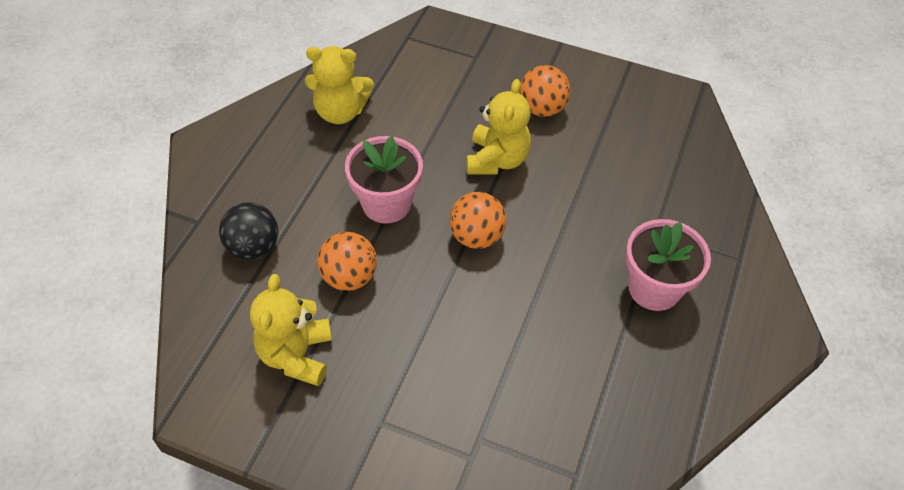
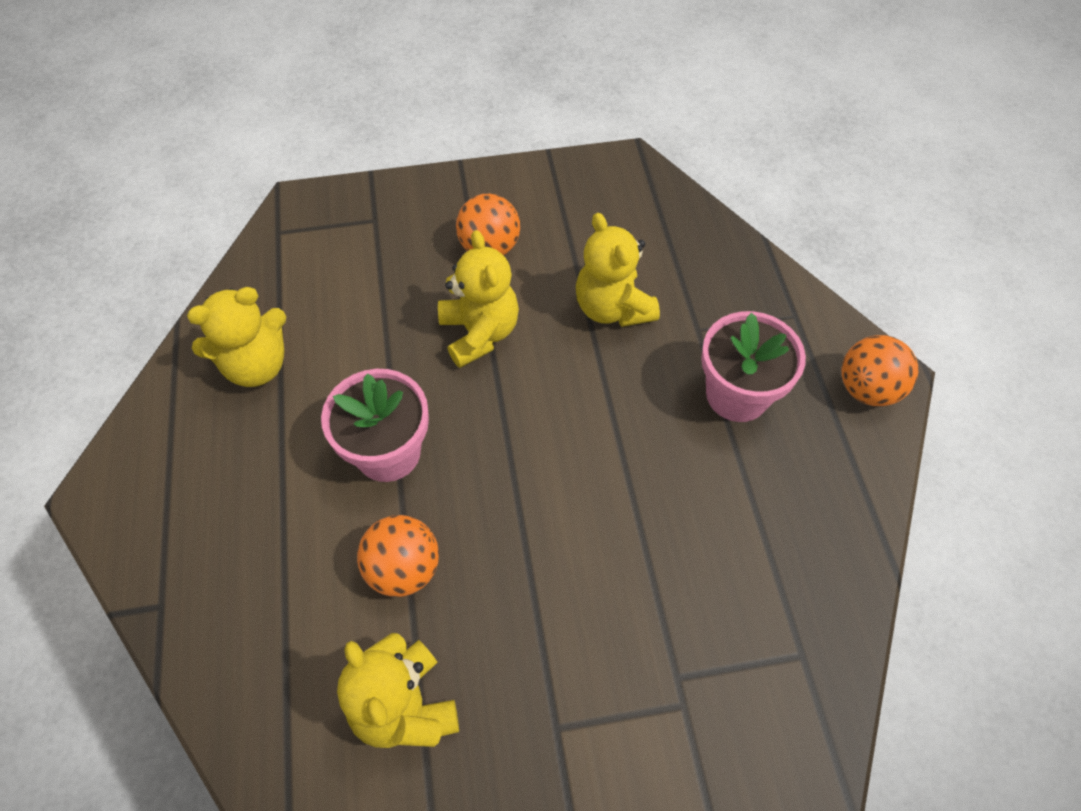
camera: 30 degrees left, 5 degrees up
(253, 247) = (259, 598): black ball -> none
(476, 236) = (517, 437): orange ball -> orange ball (867, 389)
(602, 187) = (612, 308): none -> yellow teddy bear

